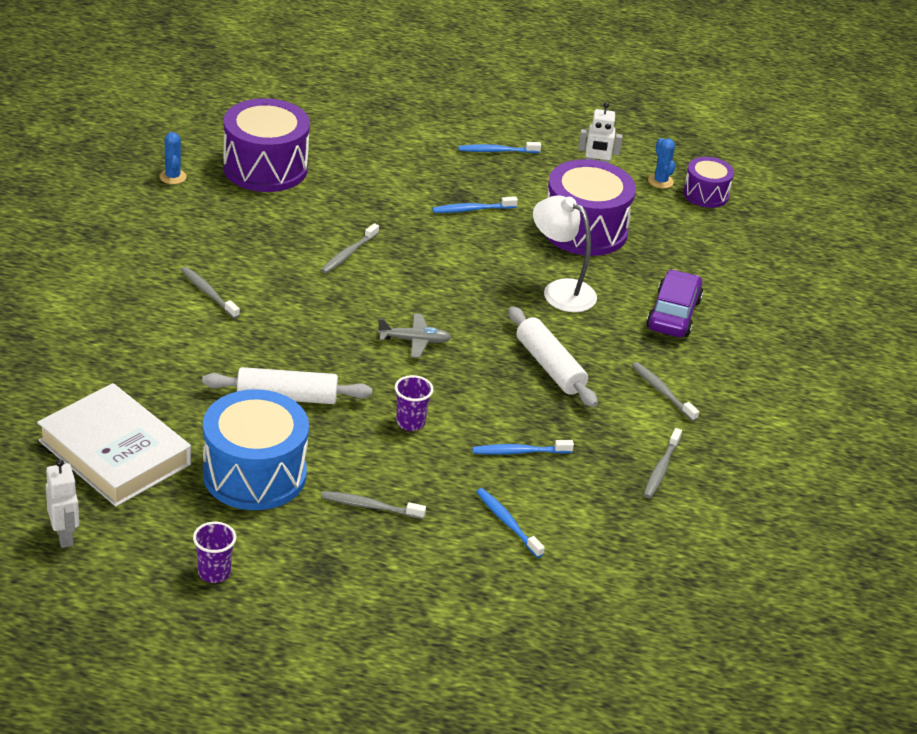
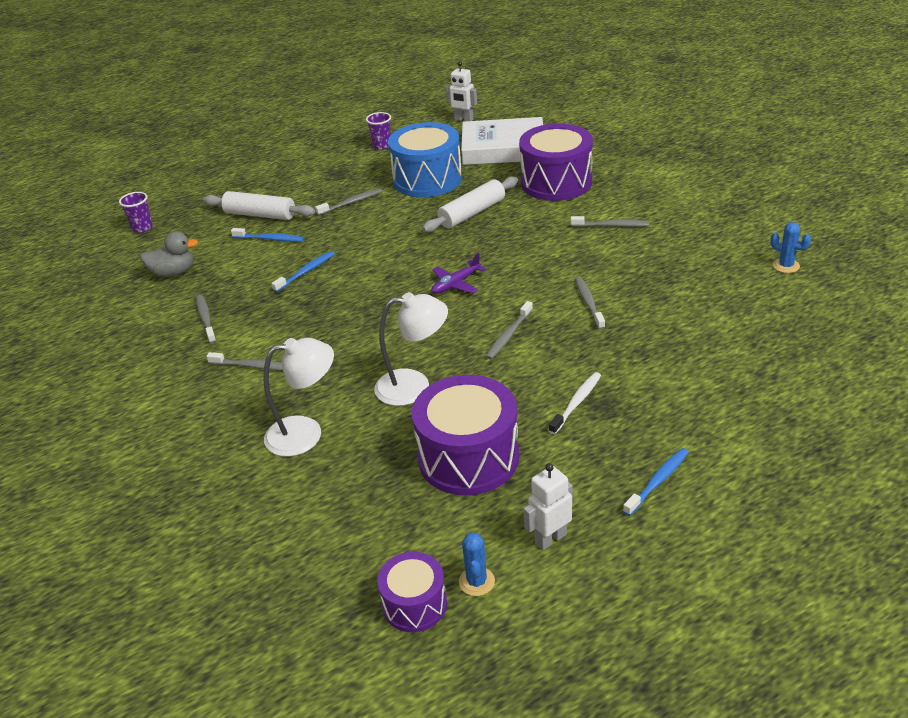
camera: 145 degrees right, 0 degrees up
(265, 168) = (759, 316): purple drum -> purple drum (556, 182)
(410, 422) = (388, 245): purple cup -> purple cup (142, 228)
(415, 341) = (456, 284): grey plane -> purple plane
(442, 275) = (508, 335): none -> grey toothbrush
(472, 209) = (576, 403): blue toothbrush -> white toothbrush
(550, 366) = (350, 329): white rolling pin -> white rolling pin (260, 215)
(645, 554) = (173, 272): none -> grey duck
(660, 181) = (476, 581): blue cactus -> blue cactus turned 60 degrees clockwise
(673, 314) = (306, 433): purple car -> white lamp

